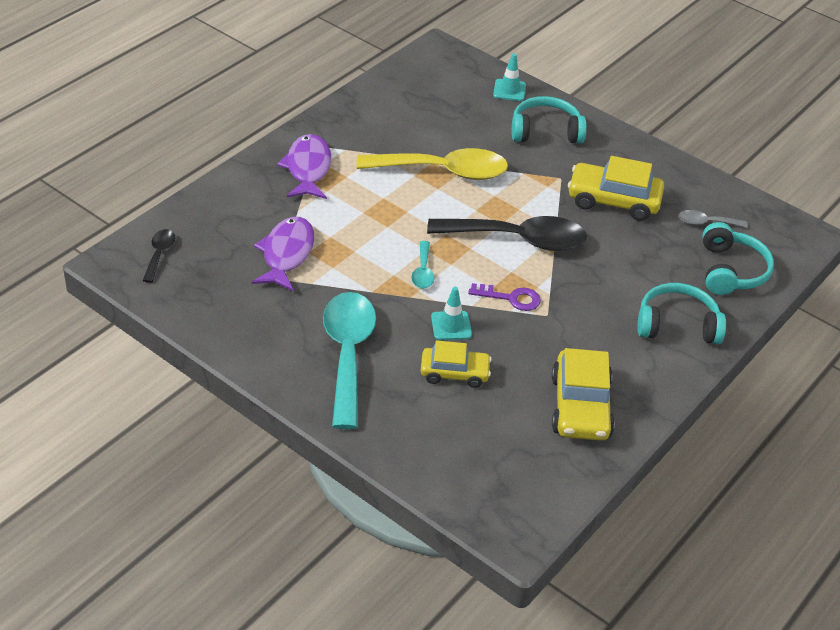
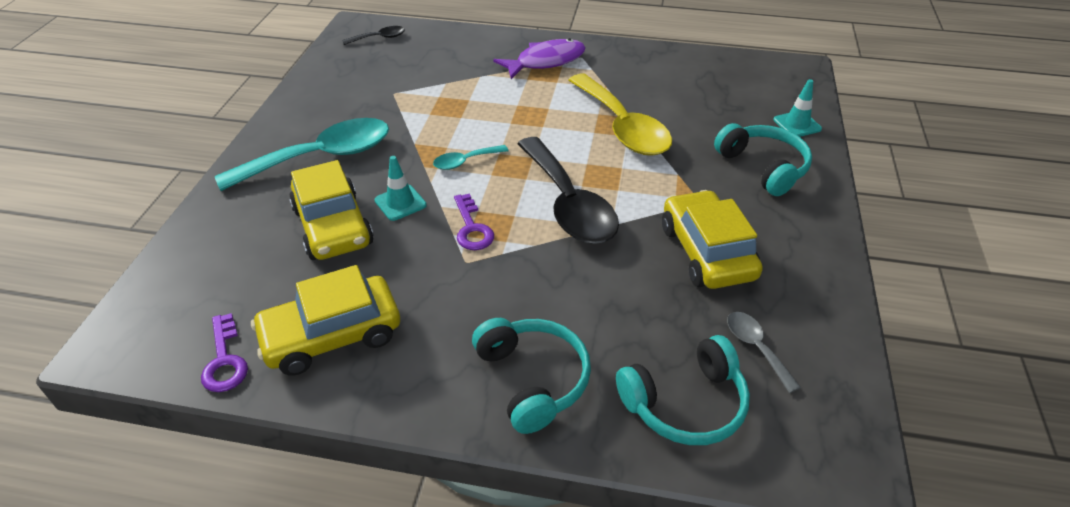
camera: 65 degrees right, 0 degrees up
(286, 254) = (426, 87): purple fish -> none
(454, 373) = (333, 227): yellow car -> yellow car, size x1.54
(571, 470) = (225, 360): none -> purple key

